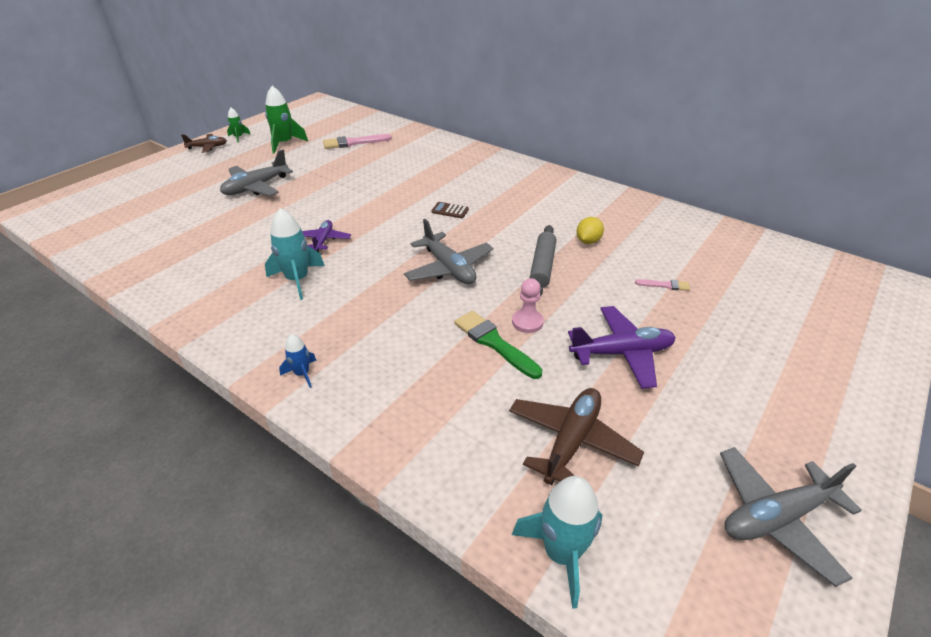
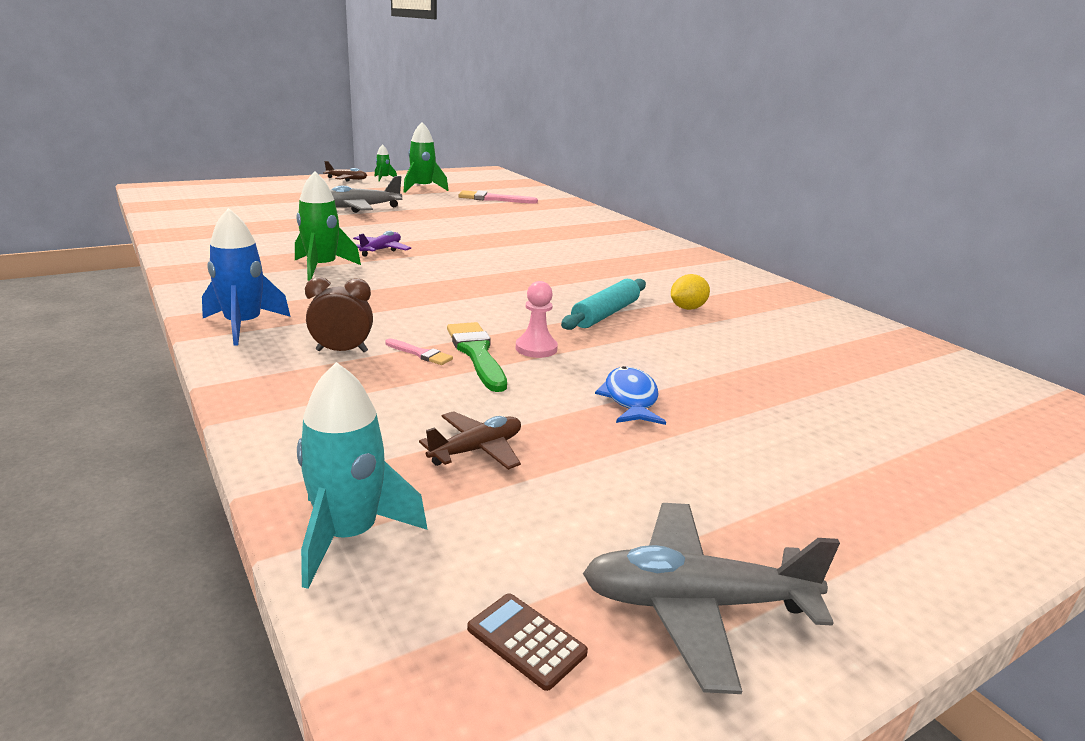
camera: 20 degrees right, 15 degrees down
(297, 280) = (322, 268): turquoise rocket -> green rocket
(302, 374) = (243, 326): blue rocket -> blue rocket, size x1.83
(401, 375) = (342, 351): none -> brown clock
(449, 268) = (491, 293): grey plane -> none
(450, 211) = (542, 257): brown calculator -> brown calculator (526, 641)
(542, 266) = (605, 314): grey rolling pin -> turquoise rolling pin
(571, 441) = (477, 450): brown plane -> brown plane, size x0.61
(622, 353) = (630, 399): purple plane -> blue fish
(665, 285) = (755, 361): pink brush -> pink brush (420, 354)

